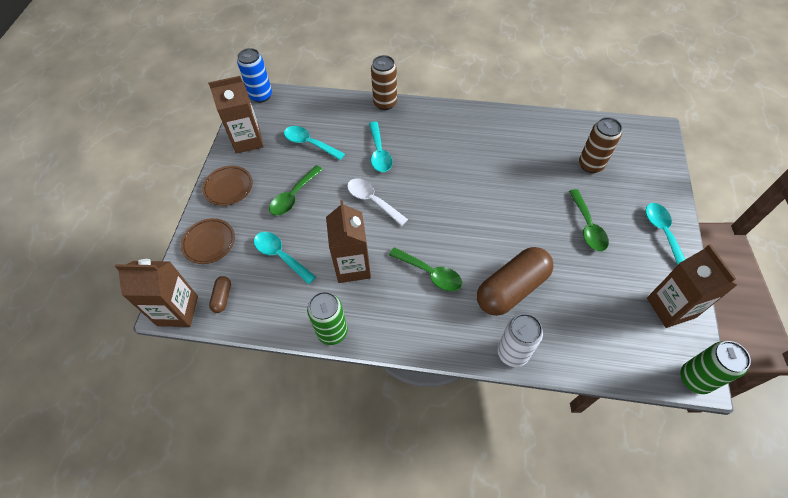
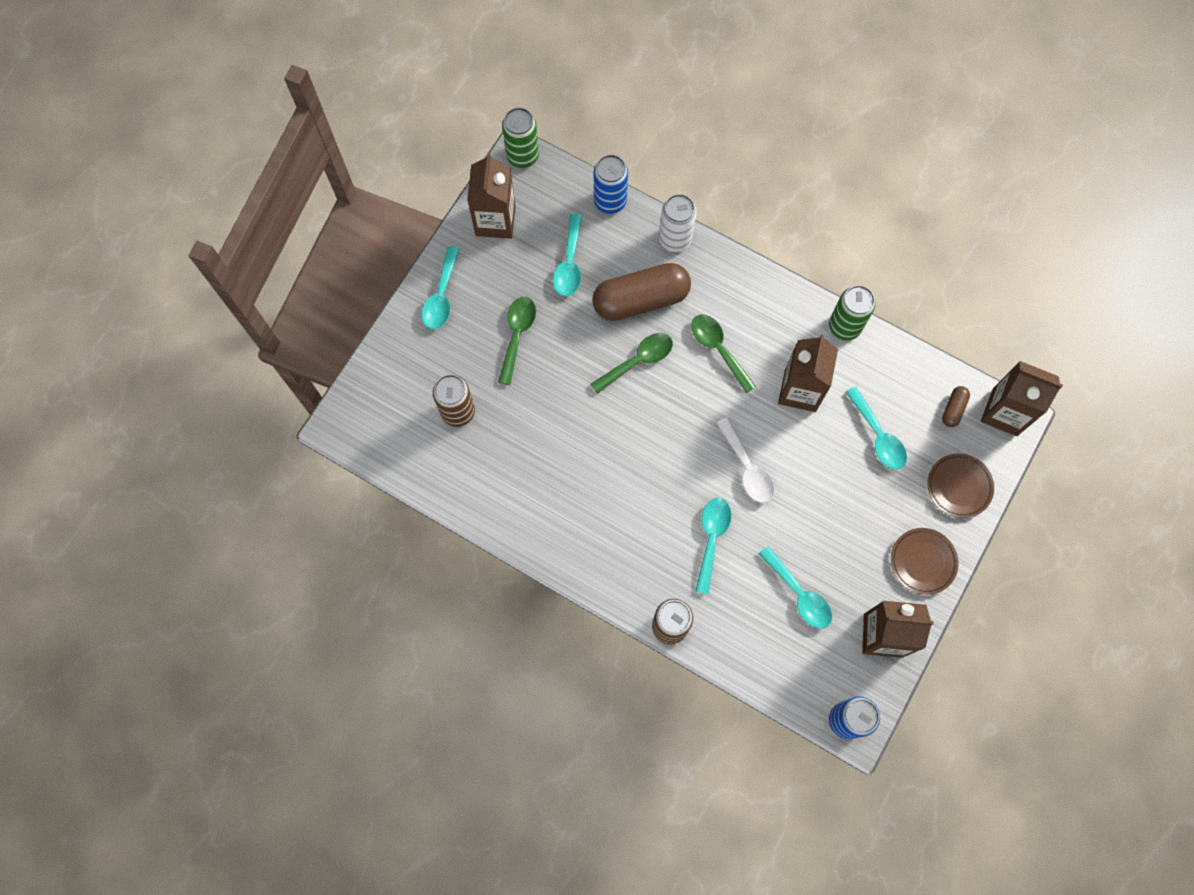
camera: 160 degrees left, 15 degrees up
(293, 196) = (842, 514): green spoon -> green spoon (638, 361)
(586, 295) = (569, 263): none -> turquoise spoon
(589, 366) = (610, 201): none -> blue can

